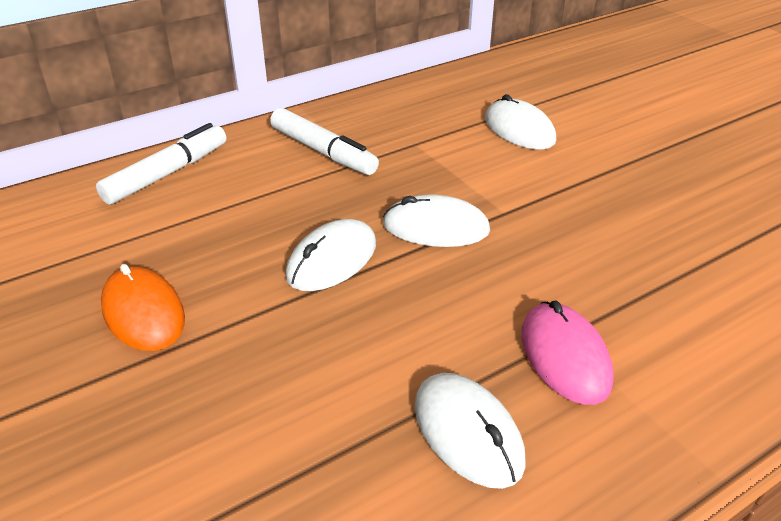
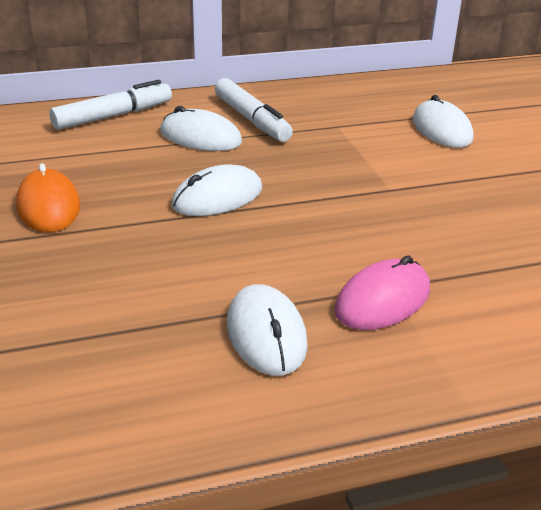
camera: 15 degrees right, 5 degrees down
(436, 227) = (321, 189): white mouse -> white mouse (200, 137)
(565, 356) = (383, 300): pink mouse -> pink mouse turned 45 degrees clockwise

